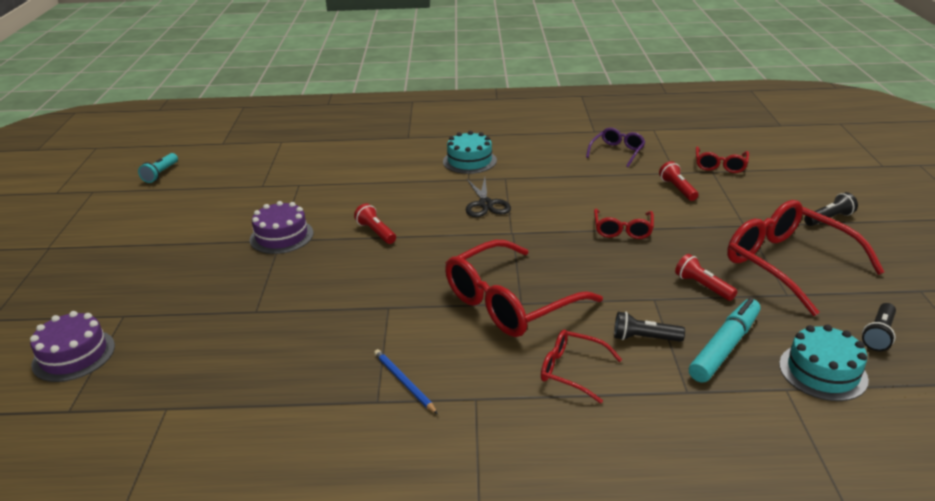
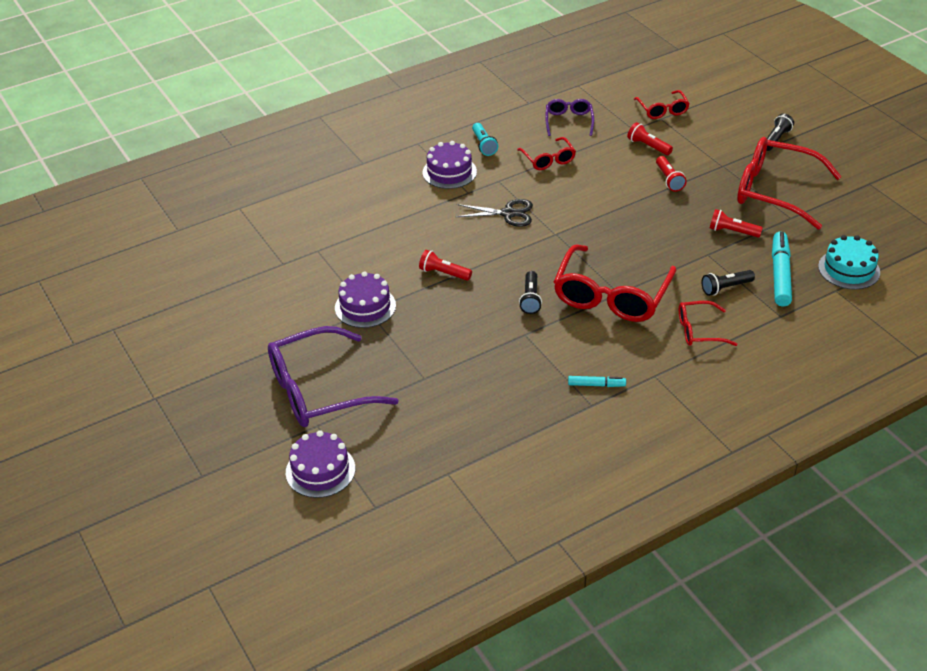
camera: 30 degrees left, 10 degrees up
(161, 174) = (159, 286): turquoise flashlight -> turquoise flashlight (484, 145)
(162, 287) = (319, 390): none -> purple glasses
(404, 382) = (596, 385): blue pencil -> turquoise marker
(469, 161) = (449, 172): turquoise cake -> purple cake
(485, 204) = (508, 213): black scissors -> black scissors turned 45 degrees counterclockwise
(622, 230) = (638, 201): red glasses -> red glasses (548, 159)
(673, 221) = (669, 180): none -> red flashlight
(878, 335) = (864, 229): black flashlight -> black flashlight (530, 299)

